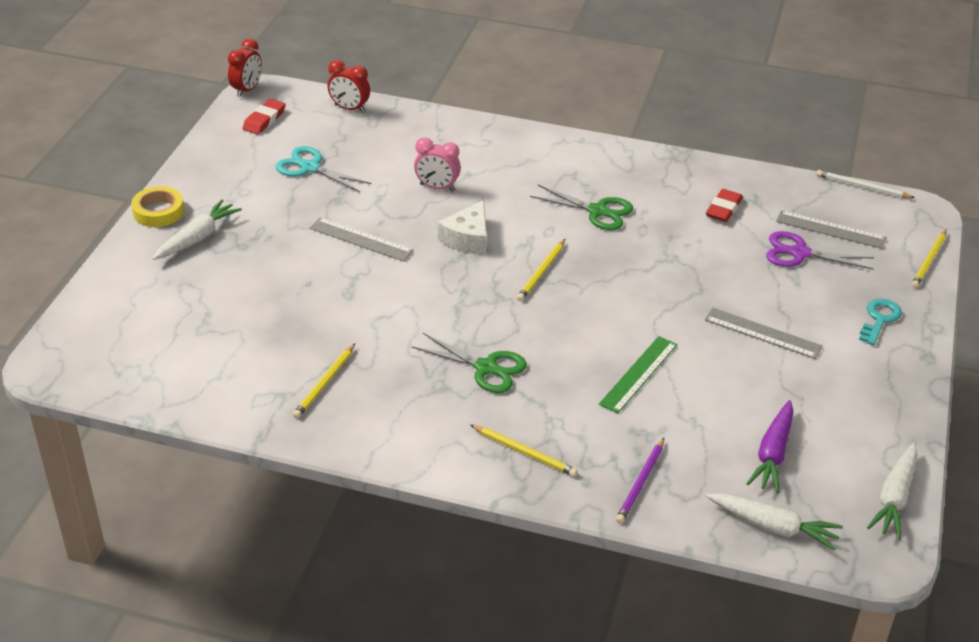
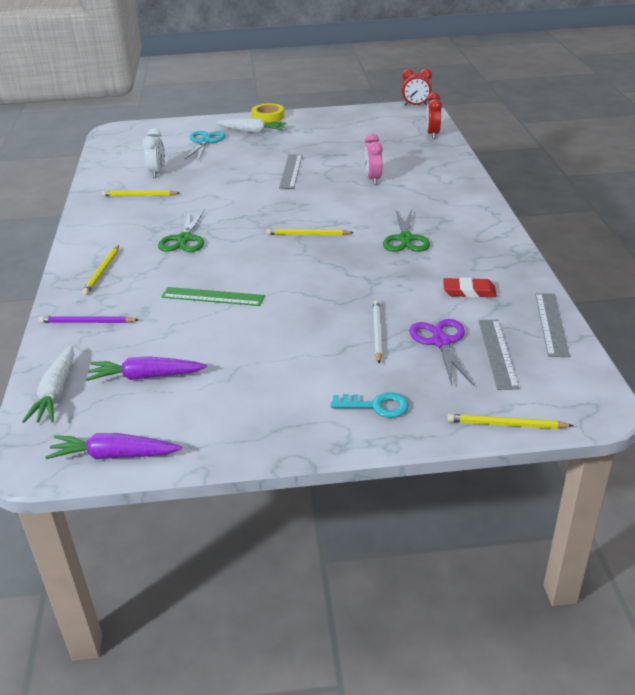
camera: 70 degrees right, 5 degrees down
(260, 352) = (157, 172): none -> white clock
(264, 120) = (389, 117): red eraser -> none
(310, 168) = (352, 140): turquoise scissors -> turquoise scissors (204, 142)
(468, 239) = (323, 202): white cheese -> none
(763, 333) = (305, 343): grey ruler -> grey ruler (551, 324)
(862, 187) = (593, 360): white pencil -> white pencil (377, 332)
(894, 498) = (114, 455): white carrot -> purple carrot

